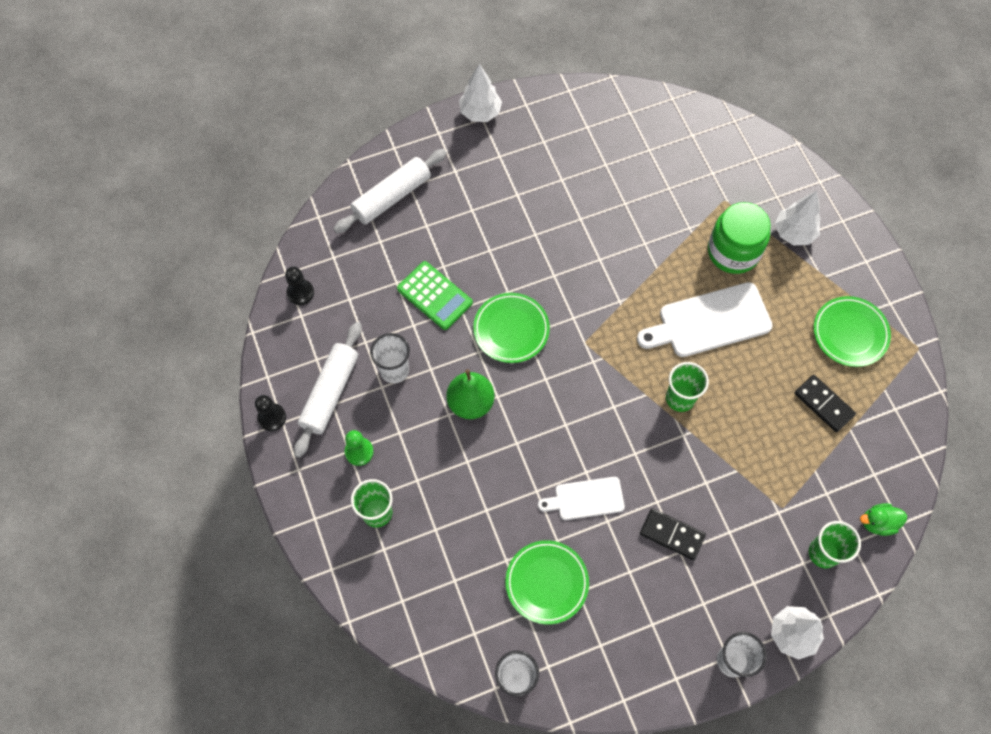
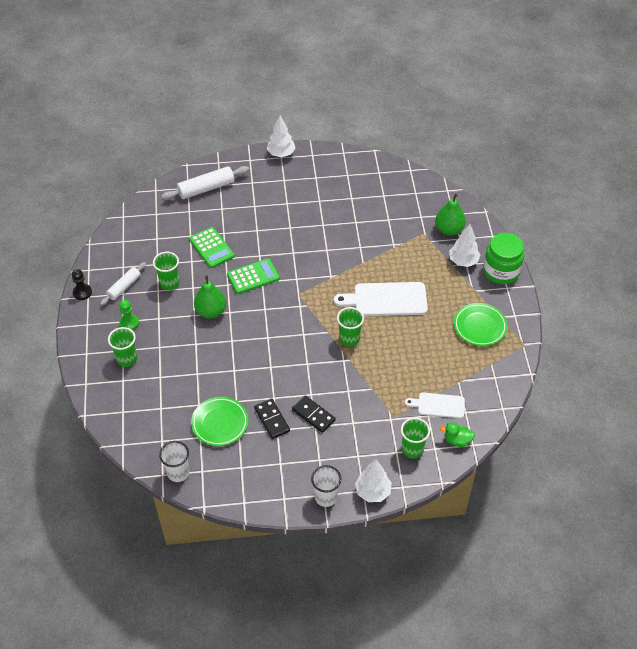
camera: 15 degrees right, 15 degrees down
(300, 292) = (128, 228): black pawn -> none
(330, 393) = (124, 287): white rolling pin -> white rolling pin, size x0.65
(394, 370) = (169, 283): white cup -> green cup
(511, 330) = (253, 277): green plate -> green calculator
(585, 499) = (264, 382): white cutting board -> white cutting board (438, 405)
(733, 251) = (418, 263): green jar -> green jar (501, 271)
(758, 185) = (449, 229): none -> green pear
(823, 404) = (446, 363): black domino -> black domino (272, 420)

